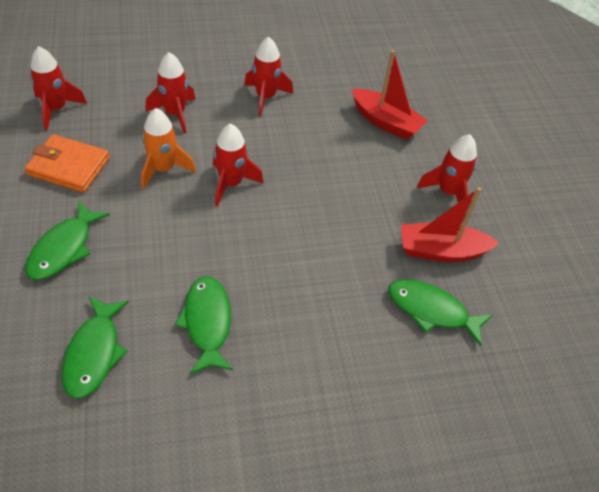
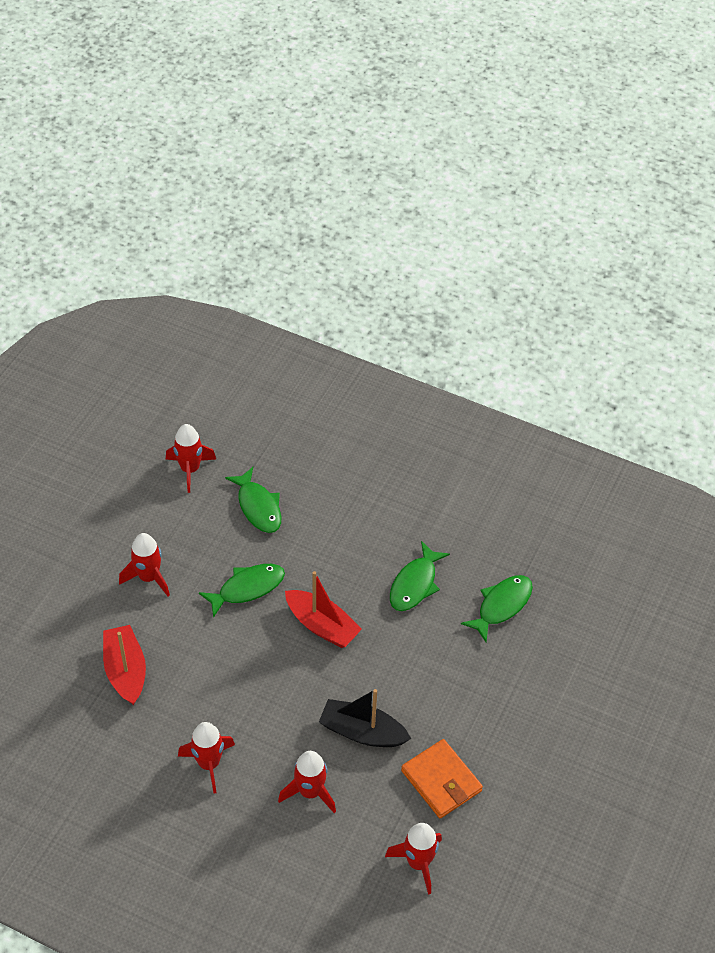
camera: 140 degrees left, 0 degrees up
(64, 248) = (484, 698): green fish -> green fish (247, 588)
(163, 169) = (362, 732): orange rocket -> black boat
(231, 184) = (316, 684): red rocket -> red rocket (190, 469)
(441, 251) = (207, 539): red boat -> red boat (322, 626)

